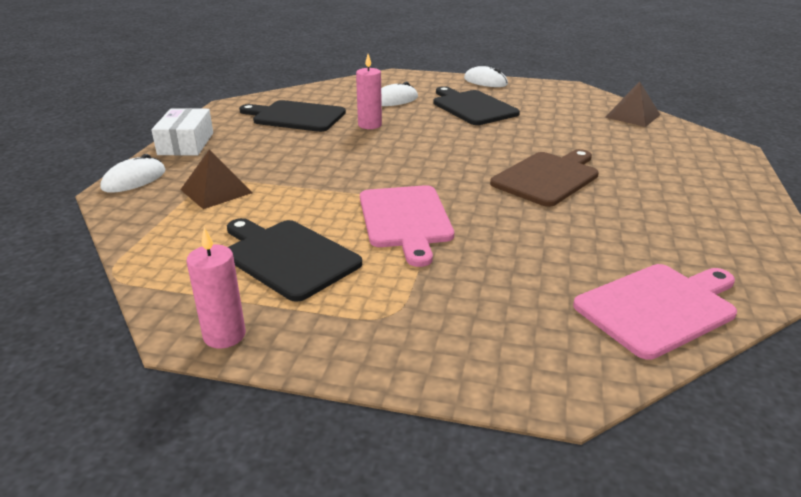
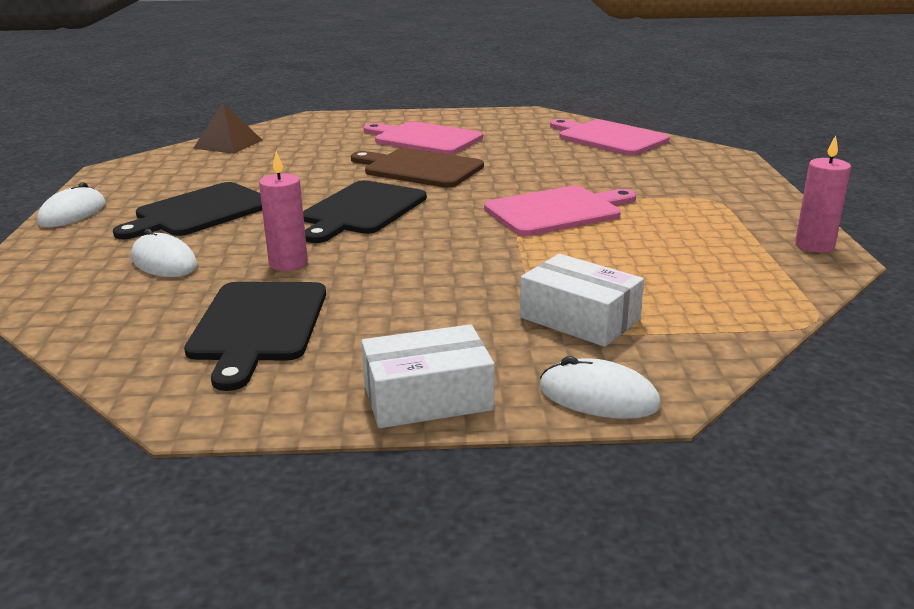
camera: 105 degrees left, 5 degrees down
(216, 191) = (579, 318): brown pyramid -> white box
(288, 257) = (679, 246): black cutting board -> black cutting board (362, 210)
(650, 190) = (424, 139): none -> pink cutting board

